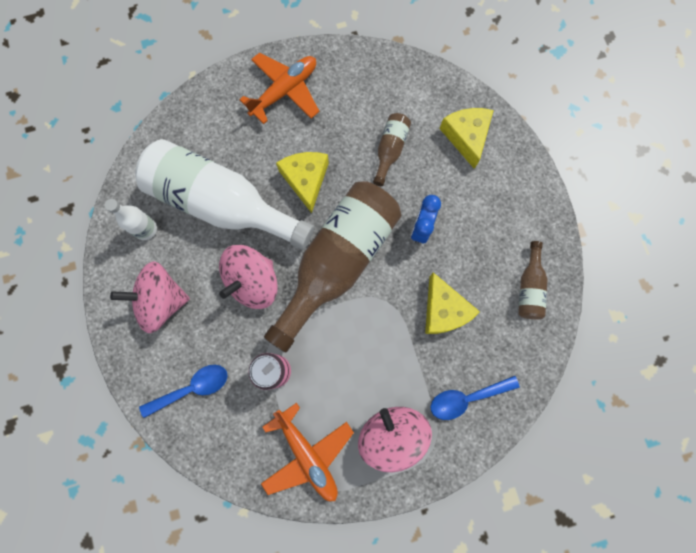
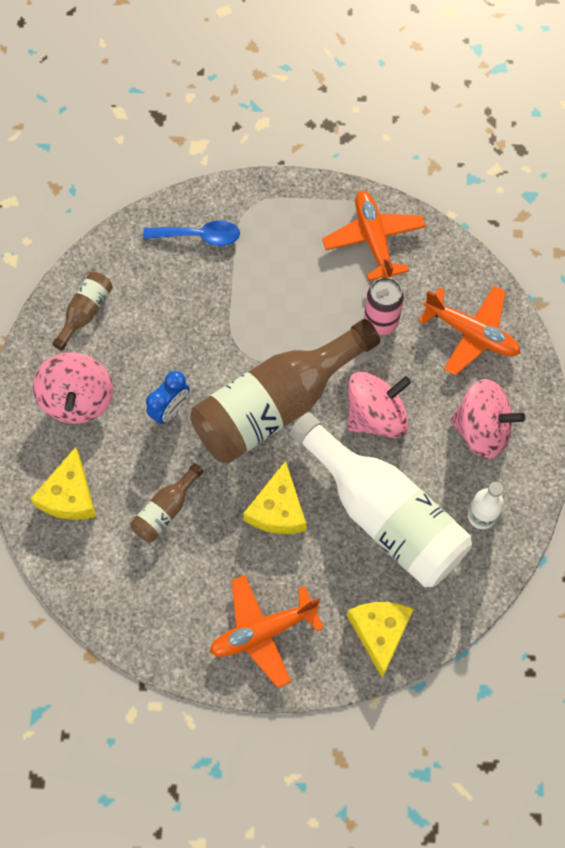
camera: 160 degrees left, 10 degrees down
(192, 388) = (471, 333): blue spoon -> orange plane
(391, 434) = (285, 230): pink spinning top -> pink spinning top (78, 400)
(444, 310) = (184, 320): yellow cheese -> yellow cheese (380, 632)

